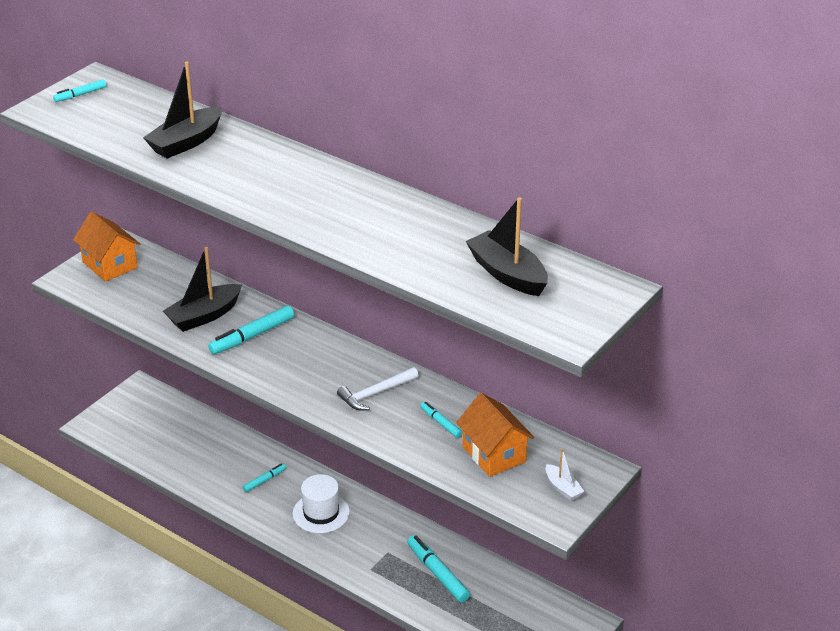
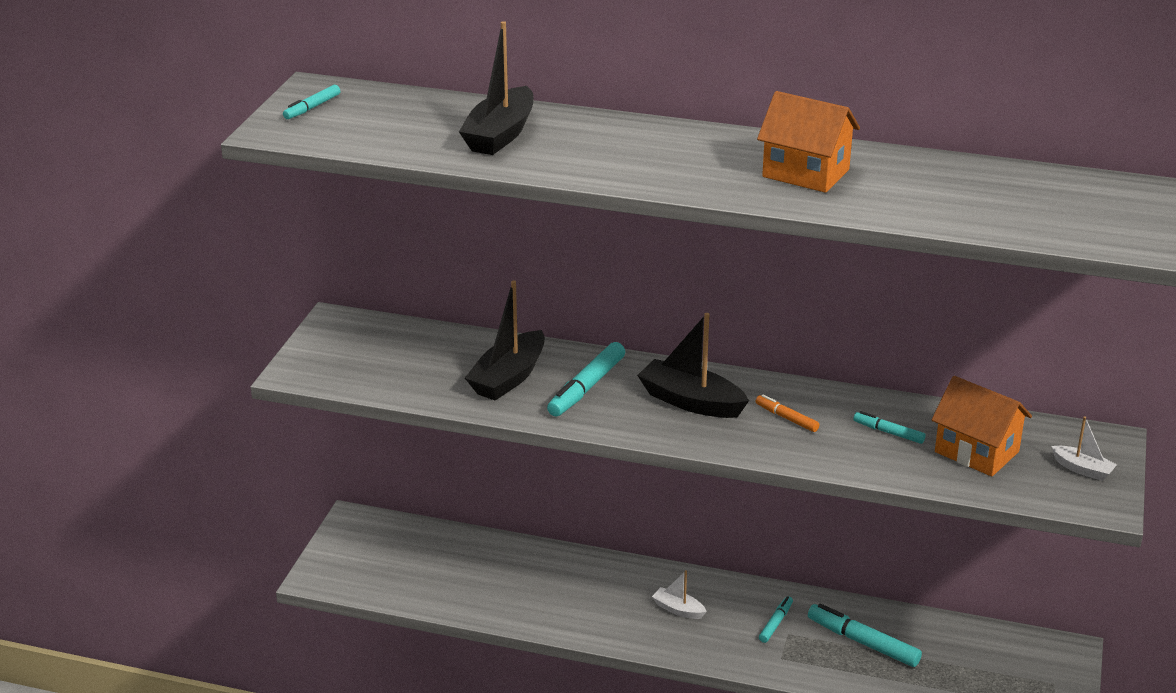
camera: 20 degrees left, 5 degrees down
(110, 265) = (341, 345): orange house -> orange house (805, 173)
(264, 480) = (584, 589): turquoise marker -> turquoise marker (776, 623)
(321, 513) = (678, 609): white hat -> white boat
(375, 393) = (786, 418): white hammer -> orange marker
(507, 274) = (1020, 199): black boat -> black boat (691, 401)

